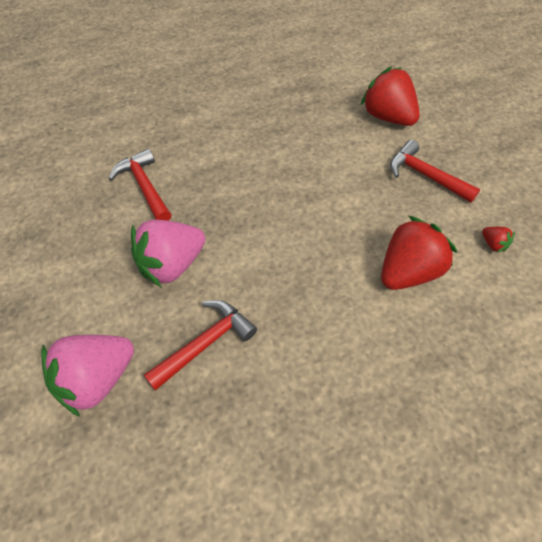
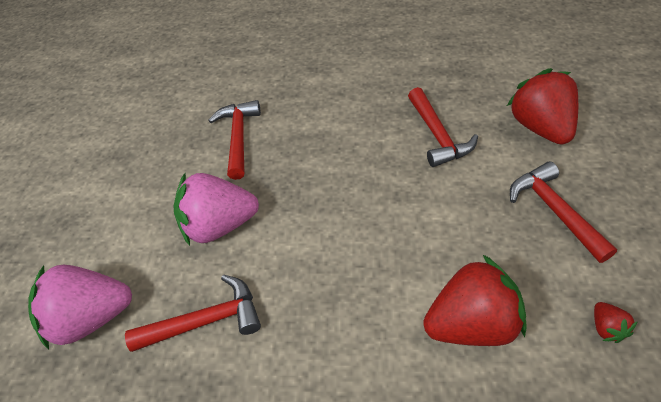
camera: 30 degrees right, 5 degrees down
(315, 142) = (437, 135): none -> red hammer

